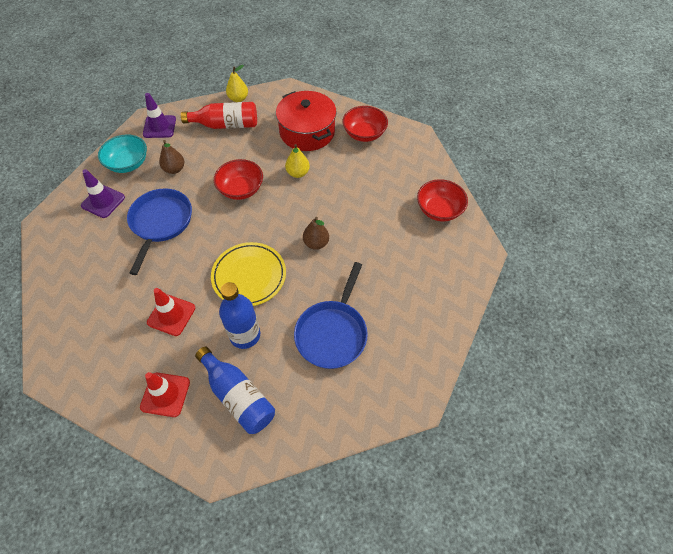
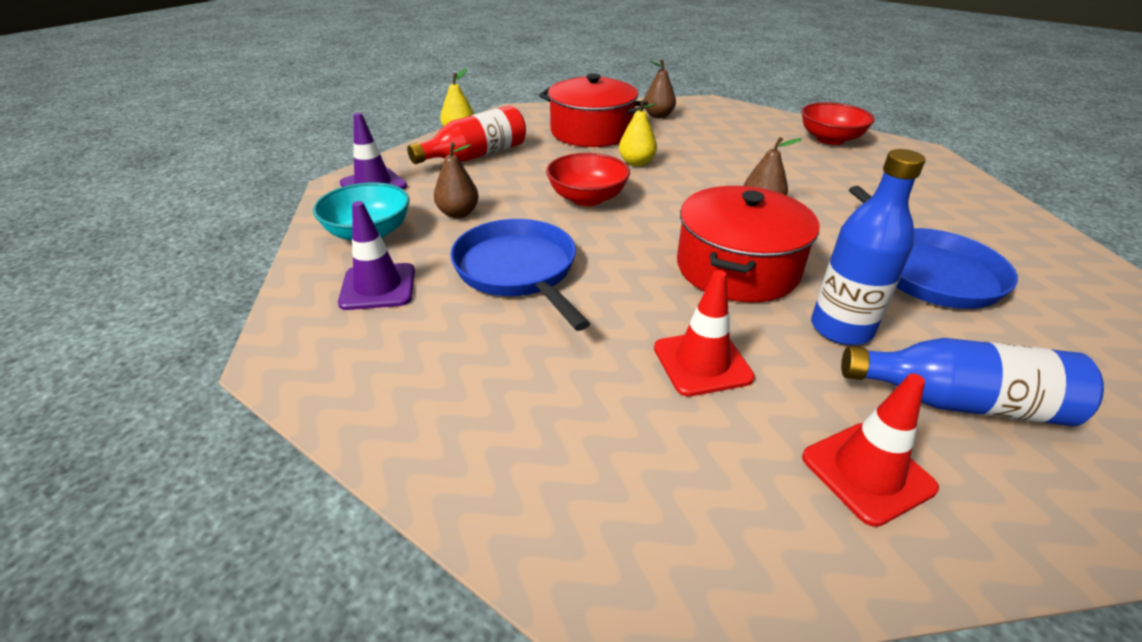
camera: 35 degrees left, 20 degrees down
(249, 276) = (737, 268): yellow plate -> red pot
(364, 134) = (658, 116): red bowl -> brown pear

